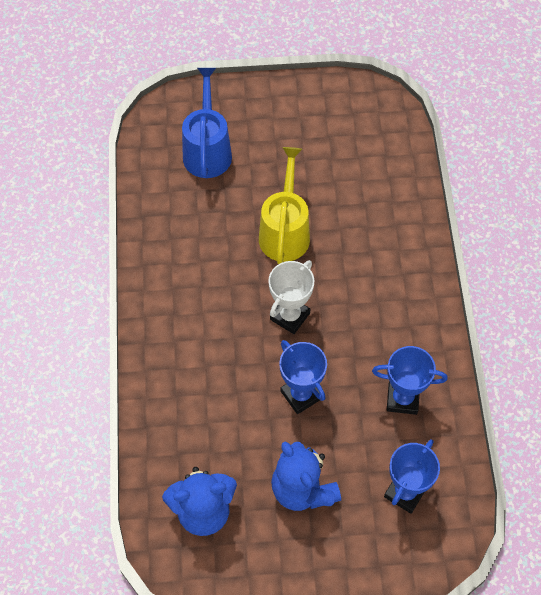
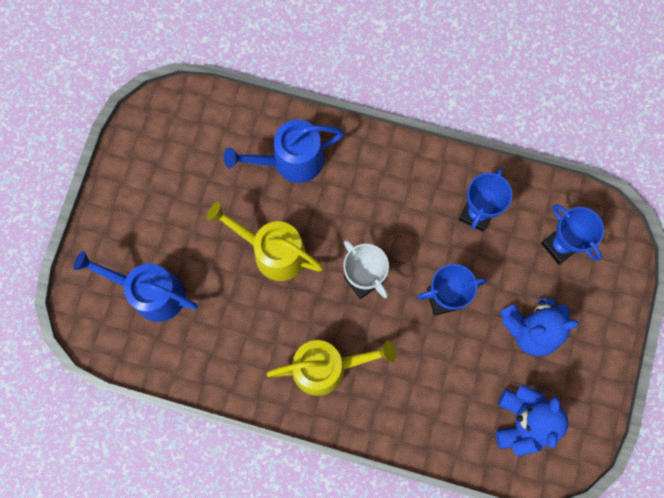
camera: 70 degrees left, 15 degrees up
(193, 312) = (327, 367): none -> yellow watering can
(379, 217) = (290, 161): none -> blue watering can

